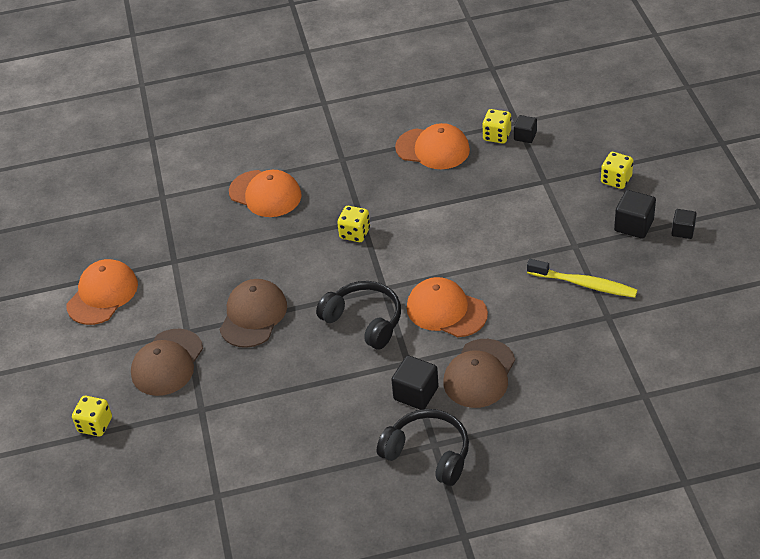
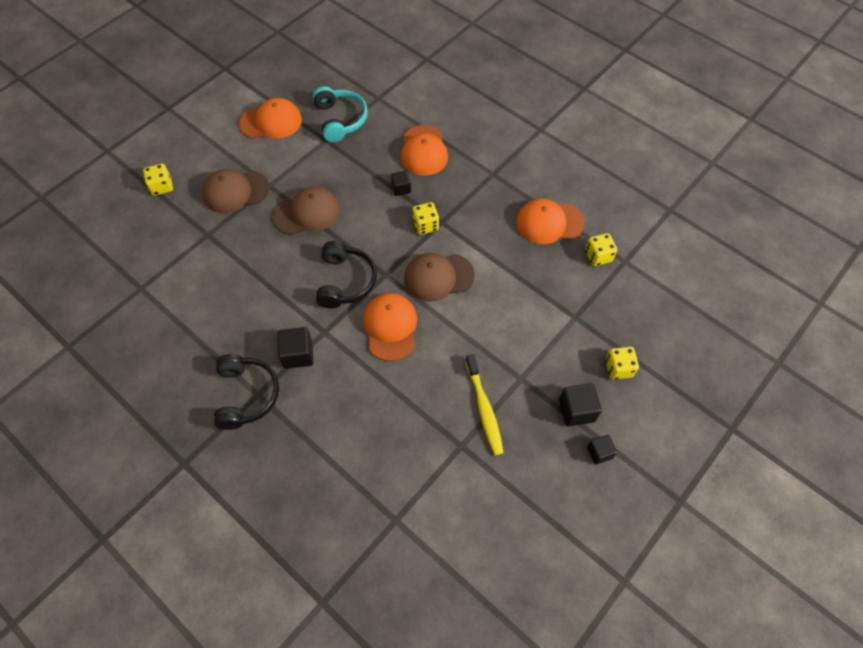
camera: 50 degrees right, 15 degrees up
(160, 238) = (340, 120): none -> turquoise headphones
(433, 149) = (549, 223): orange cap -> orange cap turned 105 degrees clockwise
(479, 374) = (342, 386): brown cap -> brown cap (438, 277)
(525, 136) = (614, 275): black cube -> black cube (401, 188)

